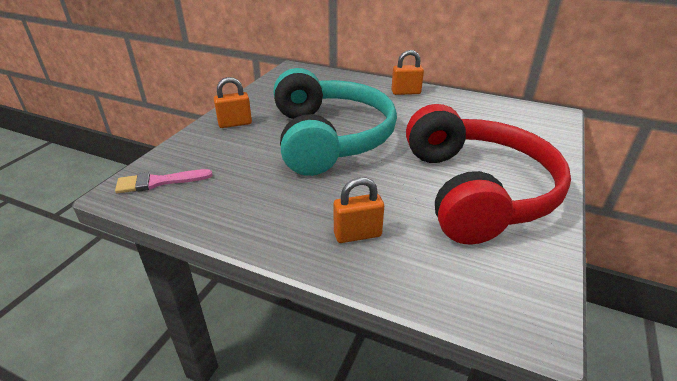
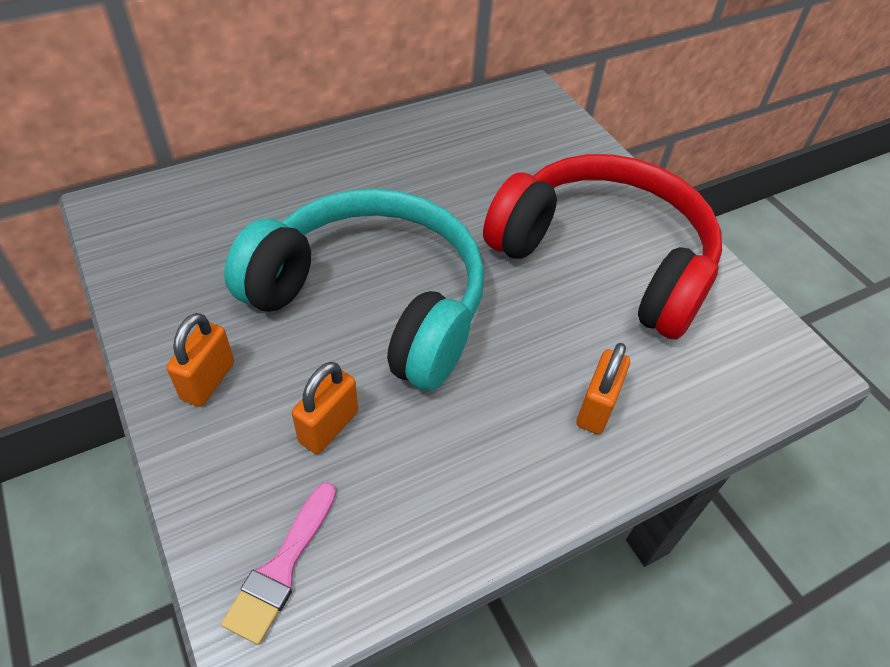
camera: 55 degrees left, 15 degrees up
(406, 92) = (344, 155): orange padlock -> orange padlock (328, 427)

